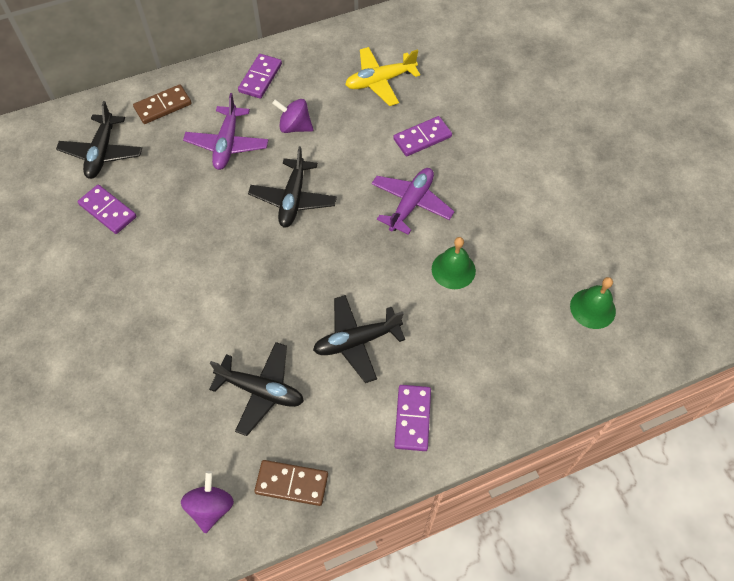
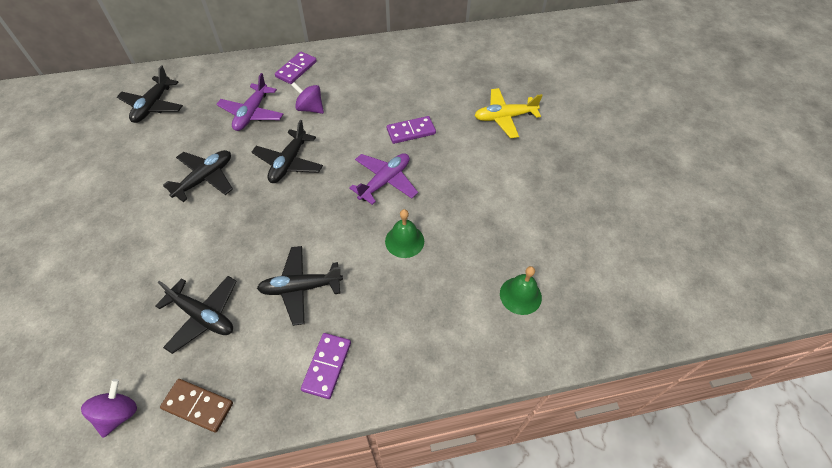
camera: 10 degrees right, 5 degrees down
(108, 211) = (139, 149): purple domino -> none
(163, 106) = (213, 79): brown domino -> none
(202, 234) = (205, 179): none -> black plane
(380, 81) = (390, 84): yellow plane -> yellow plane (504, 117)

